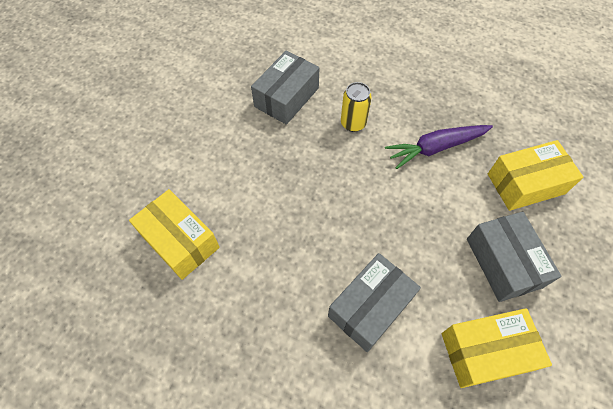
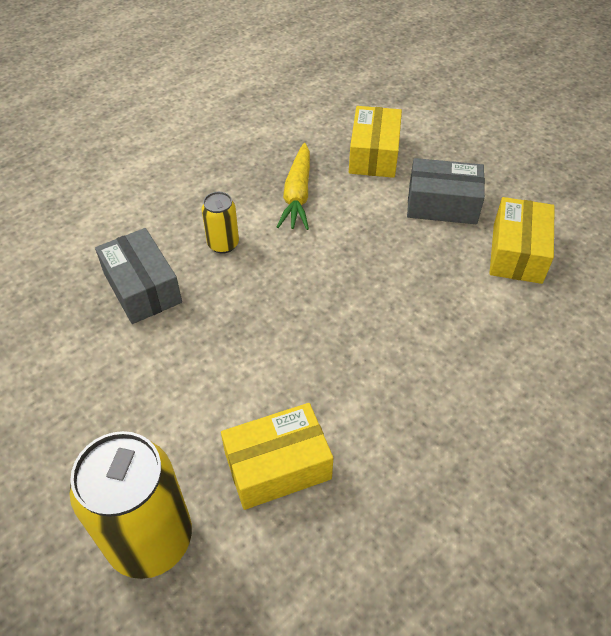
camera: 65 degrees left, 10 degrees down
(105, 192) = (150, 539): none -> yellow can
(370, 307) = (442, 315): grey box -> none
(436, 148) = (297, 194): purple carrot -> yellow carrot

